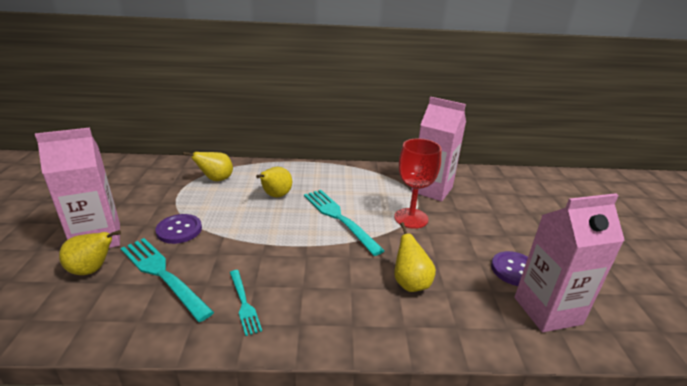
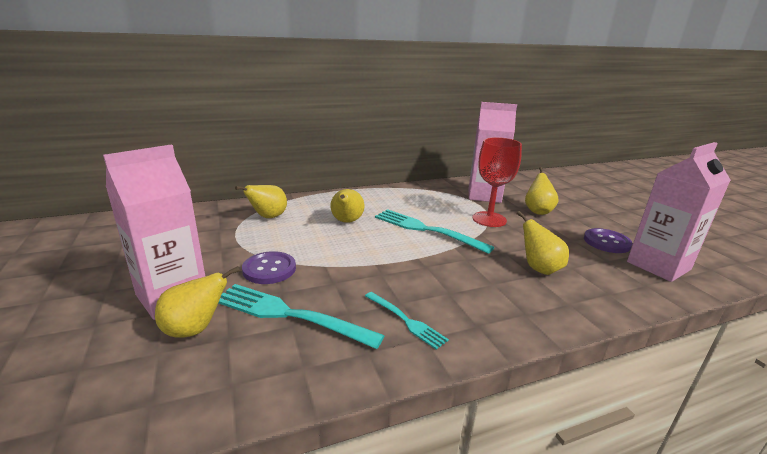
camera: 20 degrees left, 5 degrees down
(472, 218) = (538, 211): none -> yellow pear

